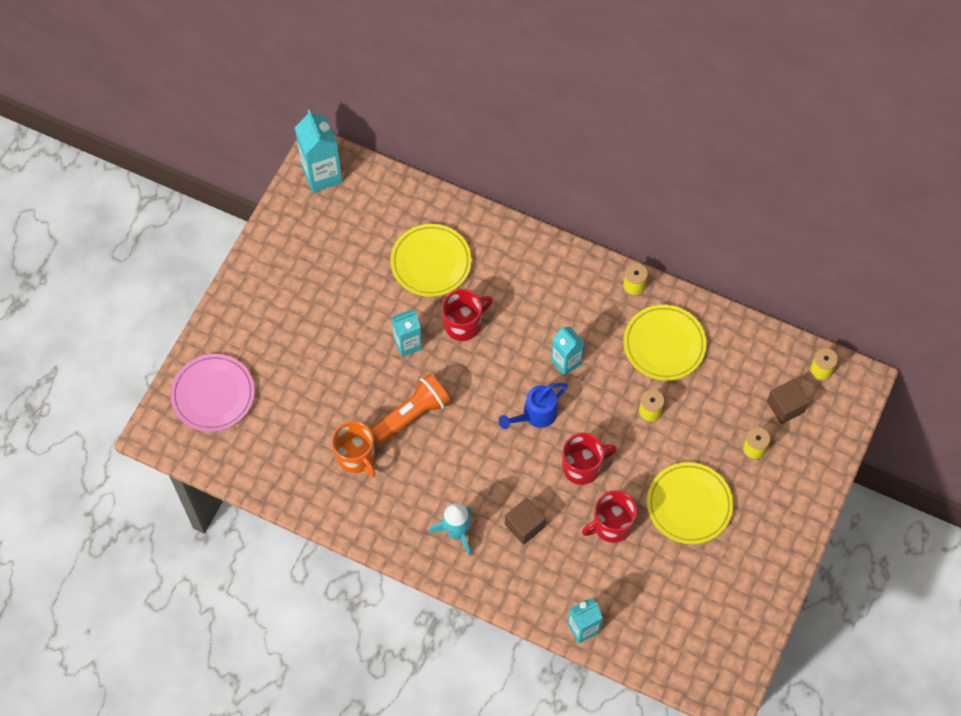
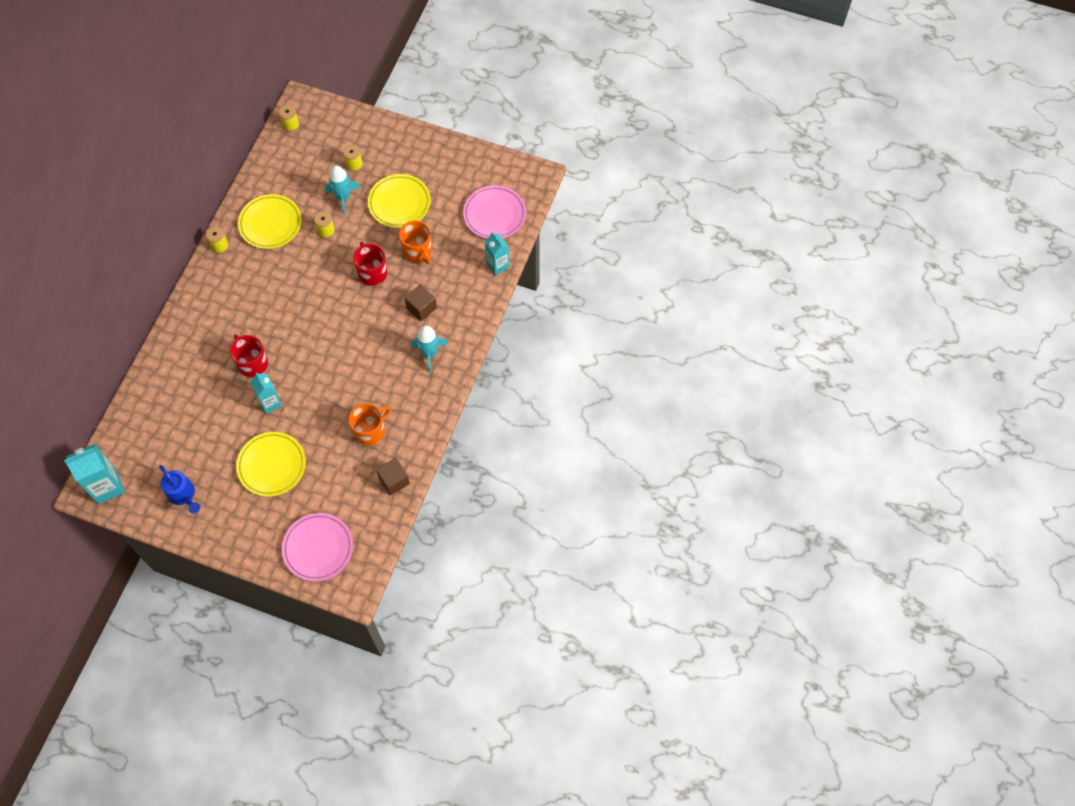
camera: 95 degrees left, 0 degrees up
(412, 415) = (333, 393): orange flashlight -> none
(431, 262) = (196, 392): yellow plate -> yellow plate (272, 465)
(535, 415) = (331, 306): blue watering can -> blue watering can (183, 495)
(566, 362) = (286, 288): turquoise carton -> none
(611, 525) = (418, 251): red mug -> orange mug
(665, 630) = (494, 214): none -> pink plate
(701, 434) = (343, 197): none -> turquoise rocket
(785, 407) = (320, 146): brown cube -> brown cube (394, 480)

